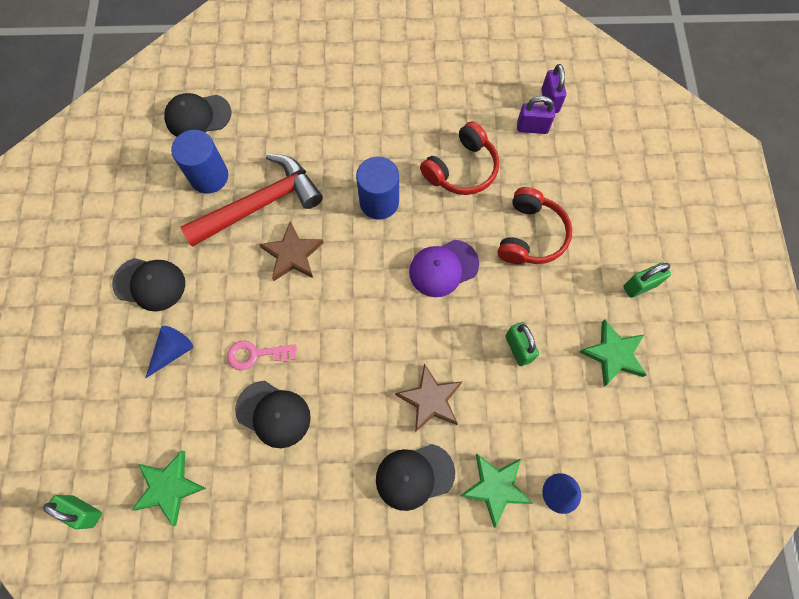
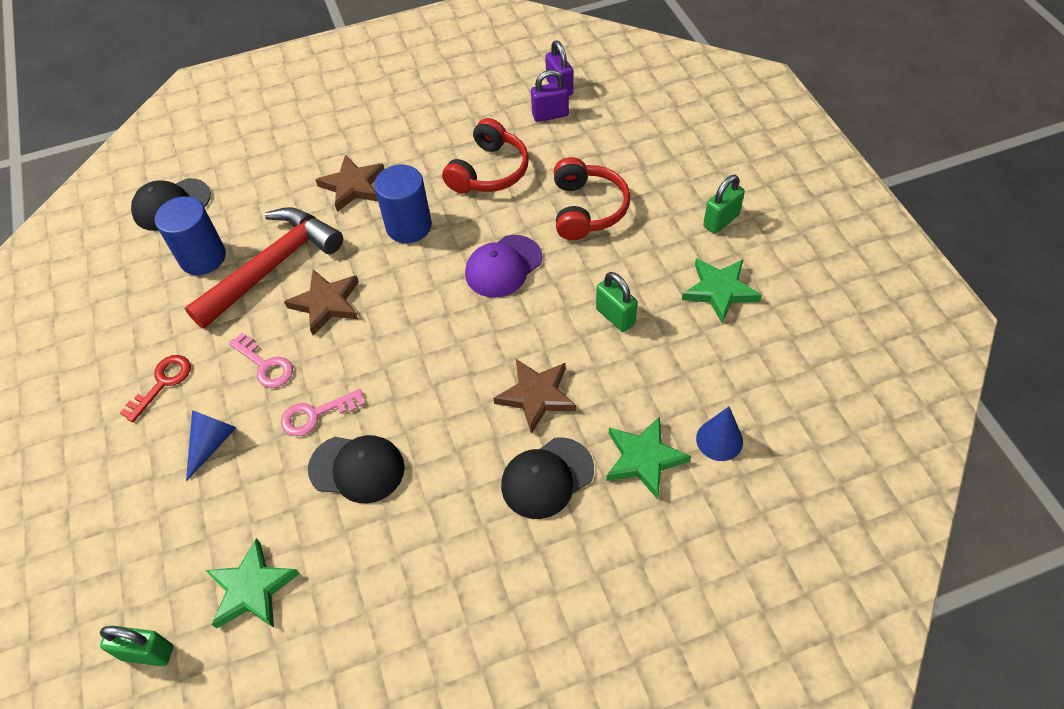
camera: 15 degrees left, 15 degrees down
(150, 284) = (162, 383): black cap -> red key
(230, 295) = (265, 365): none -> pink key
(346, 146) = (353, 186): none -> brown star

